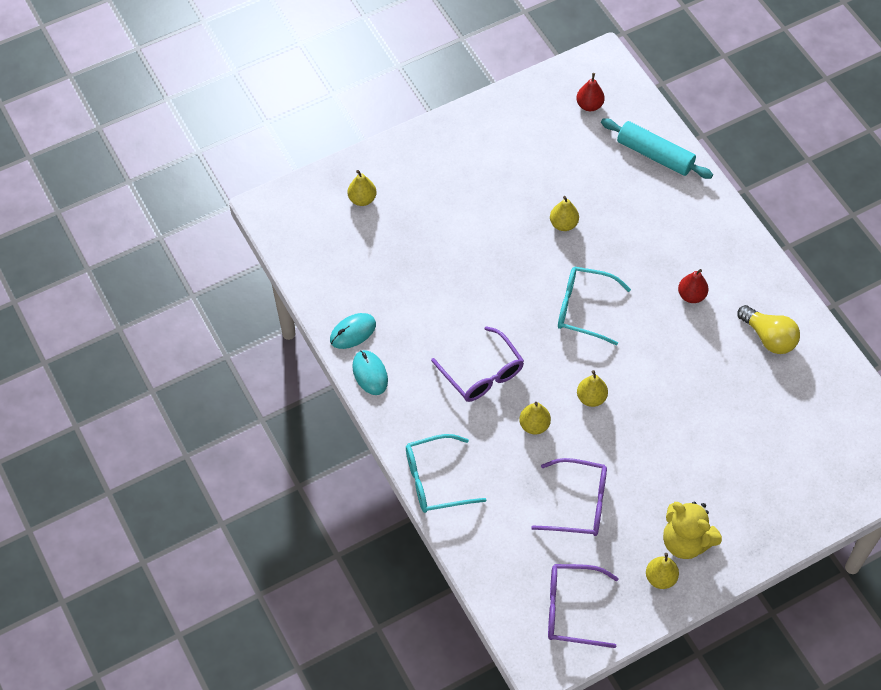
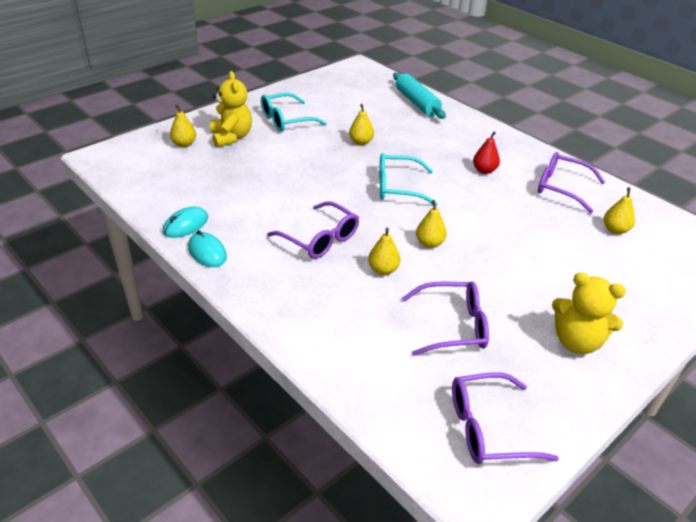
camera: 15 degrees left, 20 degrees down
(416, 194) = (231, 137): none -> yellow teddy bear
(435, 480) = (293, 328): turquoise glasses -> turquoise glasses (286, 120)
(589, 105) = (357, 84): red pear -> none
(655, 155) = (417, 103): turquoise rolling pin -> turquoise rolling pin turned 45 degrees clockwise
(660, 578) = (569, 379): yellow pear -> yellow pear (615, 230)
(768, 337) = (561, 187): yellow light bulb -> purple glasses

